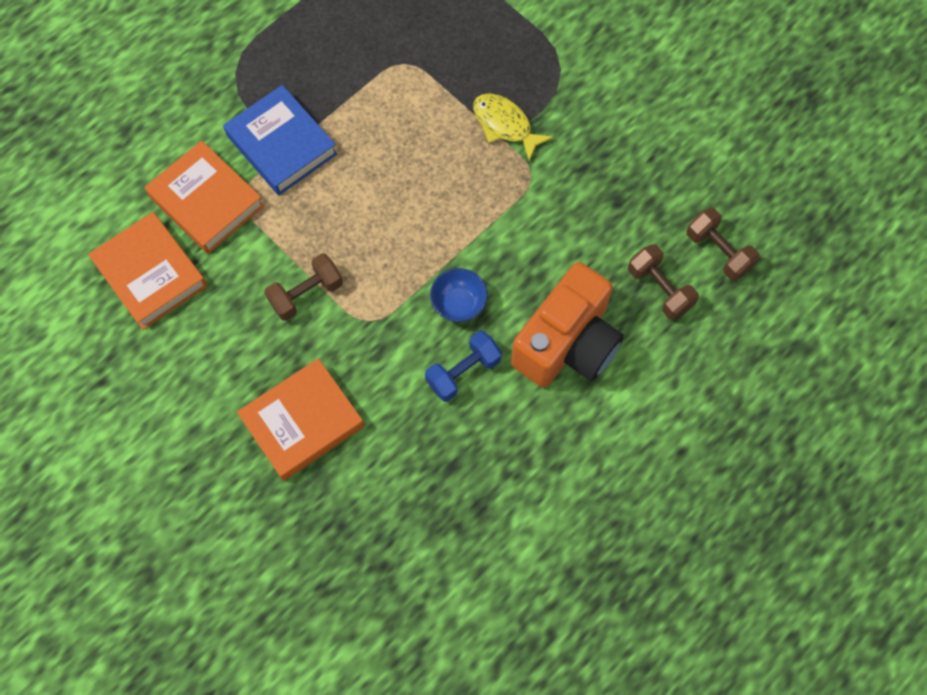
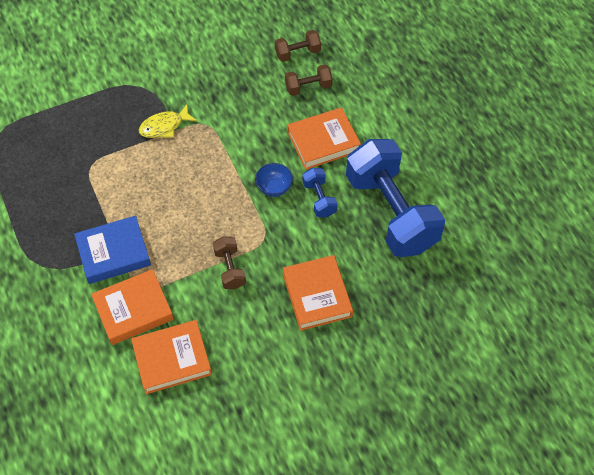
camera: 70 degrees left, 10 degrees down
(478, 482) = (391, 212): none -> blue dumbbell
(567, 344) = (323, 142): orange camera -> orange book

